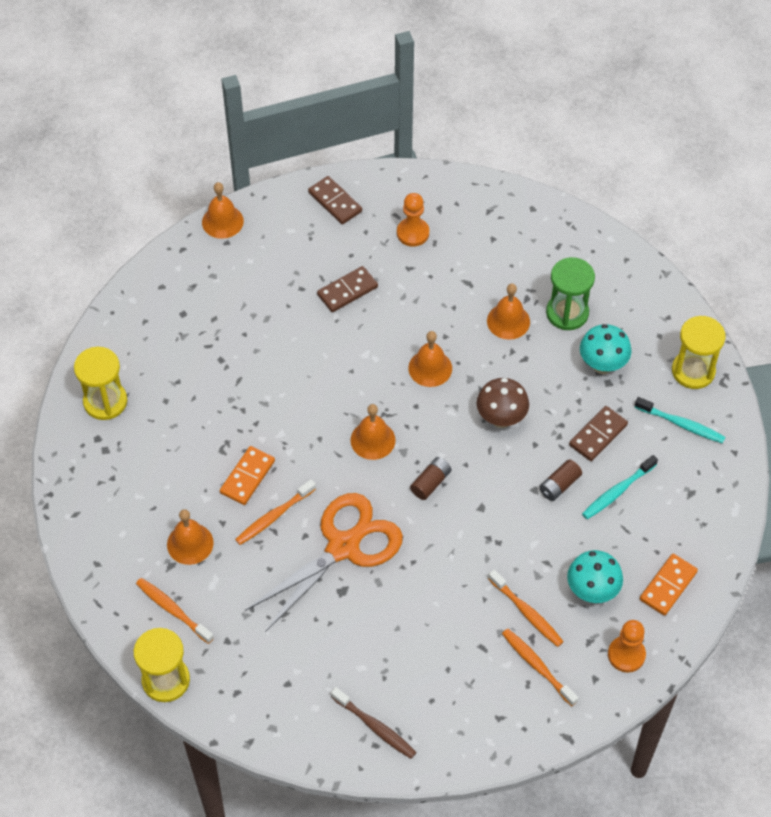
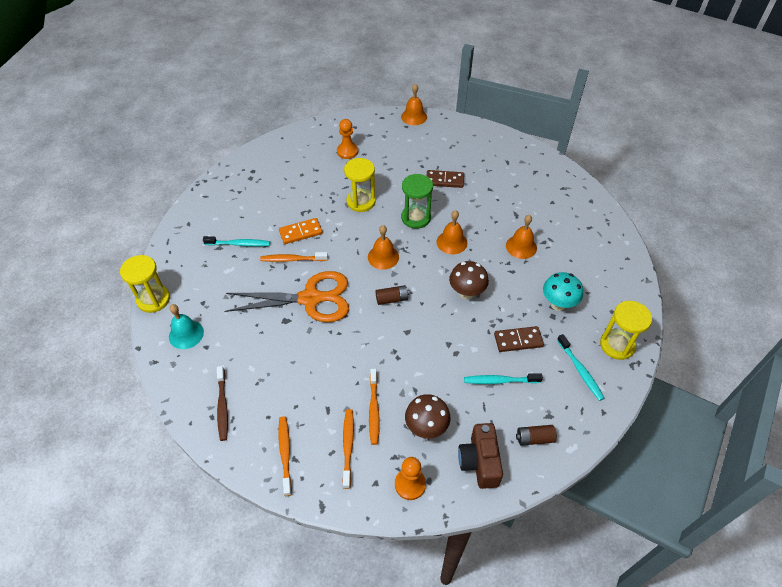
camera: 40 degrees right, 5 degrees down
(105, 401) = (274, 158): yellow hourglass -> yellow hourglass (361, 201)
(173, 610) = (195, 269): orange toothbrush -> orange toothbrush (285, 454)
(190, 543) = (239, 244): orange bell -> turquoise toothbrush
(250, 688) = (186, 334): none -> turquoise bell
(335, 202) = (480, 138): brown domino -> none
(413, 233) = (508, 174): orange pawn -> orange pawn (347, 151)
(559, 485) = (466, 352): brown battery -> brown battery (534, 438)
(567, 313) = (562, 263): green hourglass -> green hourglass (416, 218)
(592, 591) = (426, 428): turquoise mushroom -> brown mushroom
(668, 586) = (479, 462): orange domino -> brown camera

